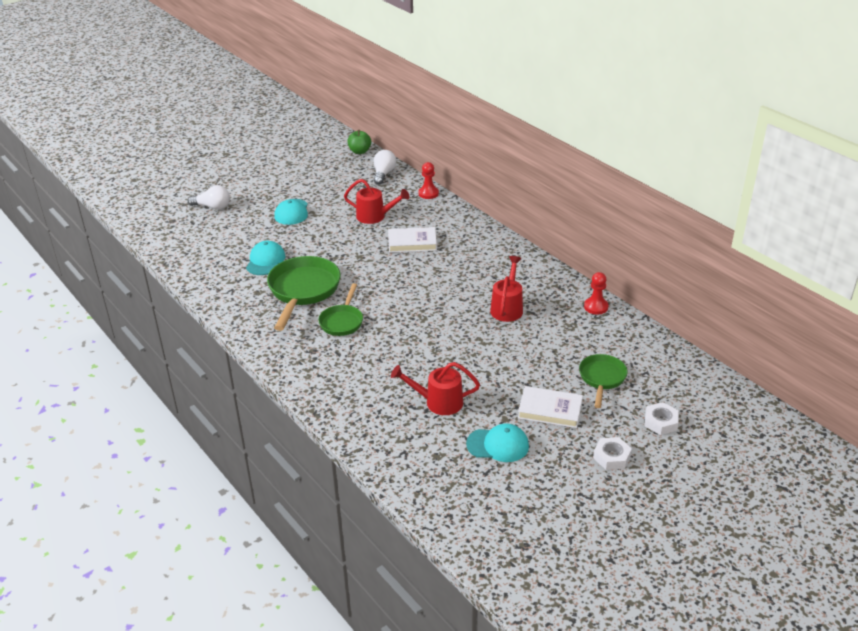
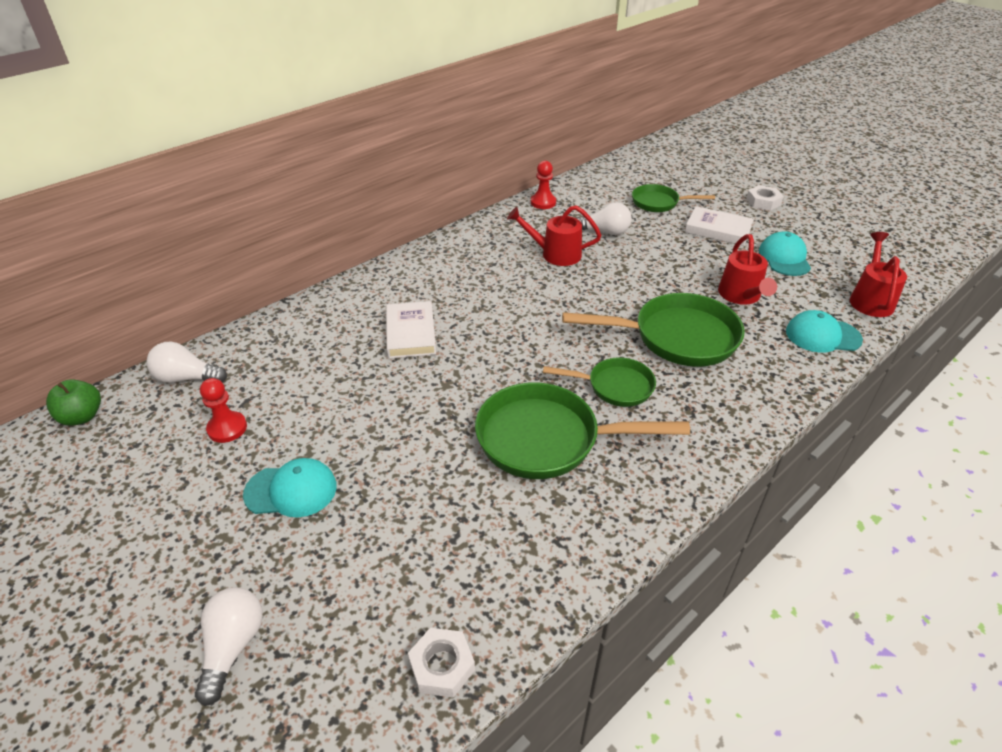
camera: 95 degrees left, 5 degrees up
(265, 261) = (461, 504): turquoise cap -> turquoise cap (822, 335)
(375, 216) = (329, 377): red watering can -> red watering can (870, 299)
(389, 357) = (677, 337): none -> green pan
(428, 193) = (270, 325): red pawn -> red pawn (227, 428)
(544, 338) = (604, 232): none -> white light bulb
(550, 410) = (718, 230): white book -> white book turned 75 degrees counterclockwise
(661, 422) = (705, 179): white nut -> white nut (442, 666)

